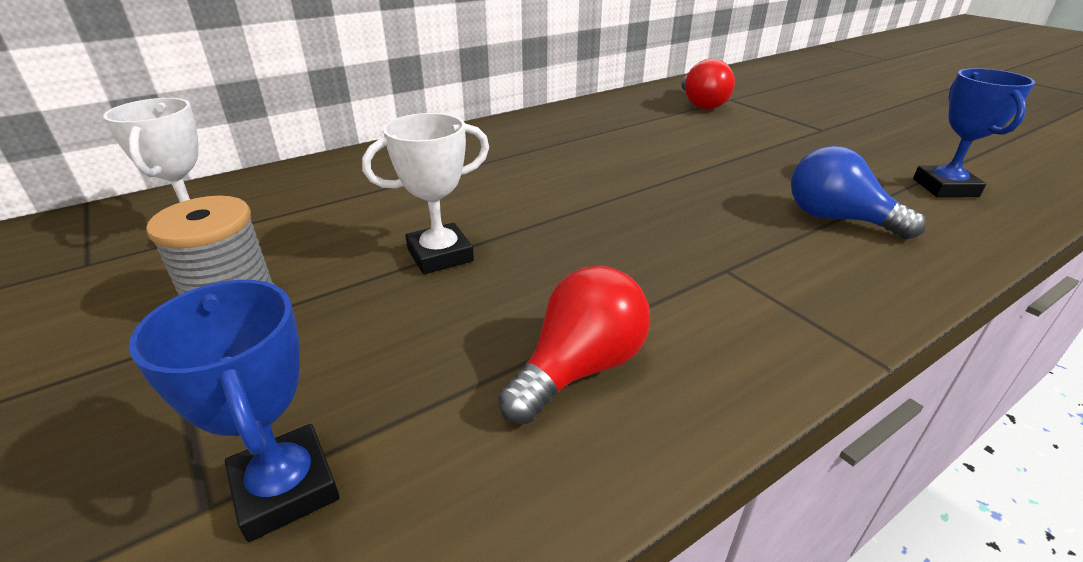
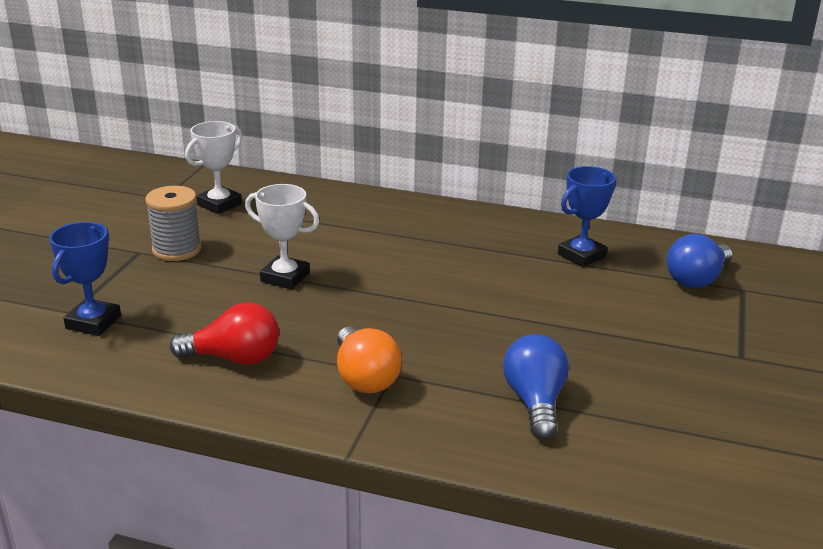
camera: 50 degrees right, 5 degrees down
(701, 104) = (697, 279): red light bulb -> blue light bulb
(719, 288) = (364, 378): none -> orange light bulb
(945, 188) = (688, 447): blue trophy -> blue trophy (581, 255)

